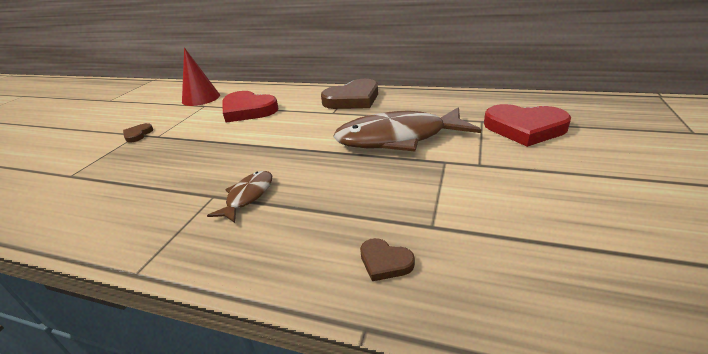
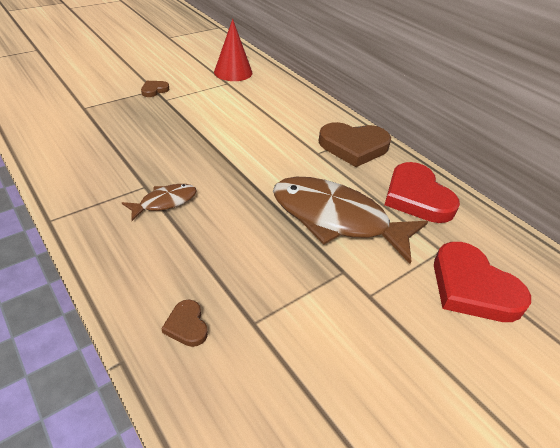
camera: 30 degrees right, 10 degrees up
(248, 110) = (253, 108): red heart -> red heart (417, 197)

